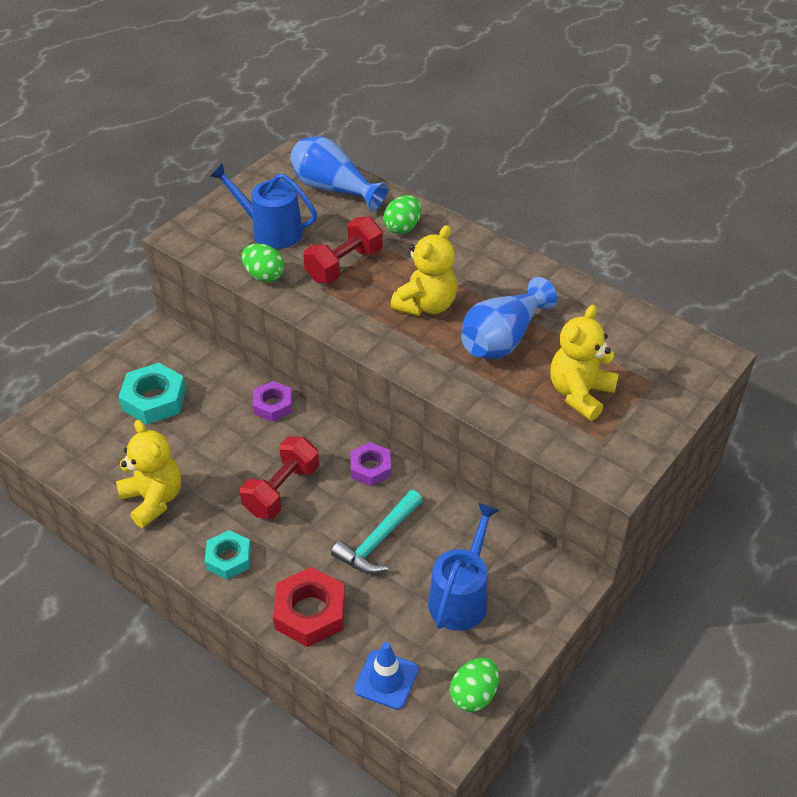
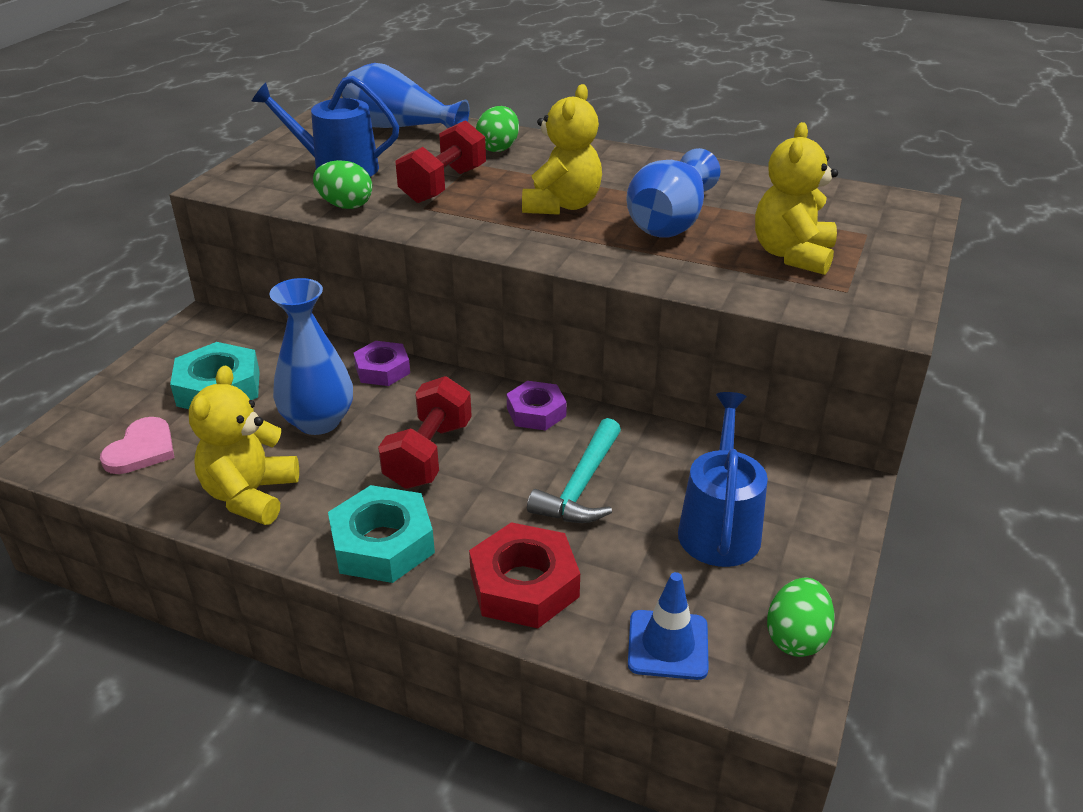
camera: 15 degrees left, 10 degrees down
(92, 444) = (142, 449): none -> pink heart
(153, 499) = (250, 495): yellow teddy bear -> yellow teddy bear turned 120 degrees counterclockwise
(215, 444) = (318, 421): none -> blue vase
(228, 558) = (382, 544): turquoise nut -> turquoise nut, size x1.52

